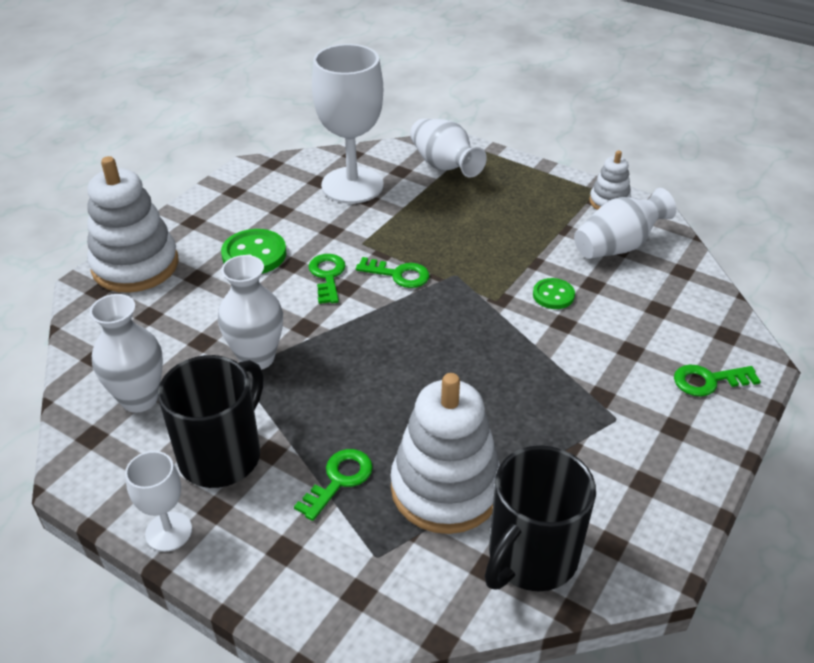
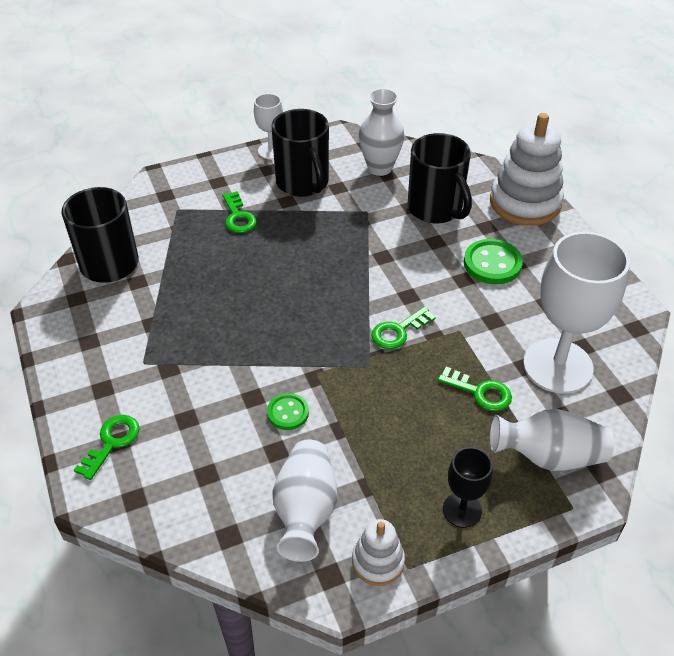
camera: 125 degrees right, 5 degrees up
(192, 321) = (436, 209): none -> black mug
(257, 358) = (371, 223): white vase -> none
(327, 276) = (431, 291): green key -> green key (480, 392)
(445, 488) = (186, 254): white stacking toy -> none
(529, 184) = (462, 510): none -> black goblet

